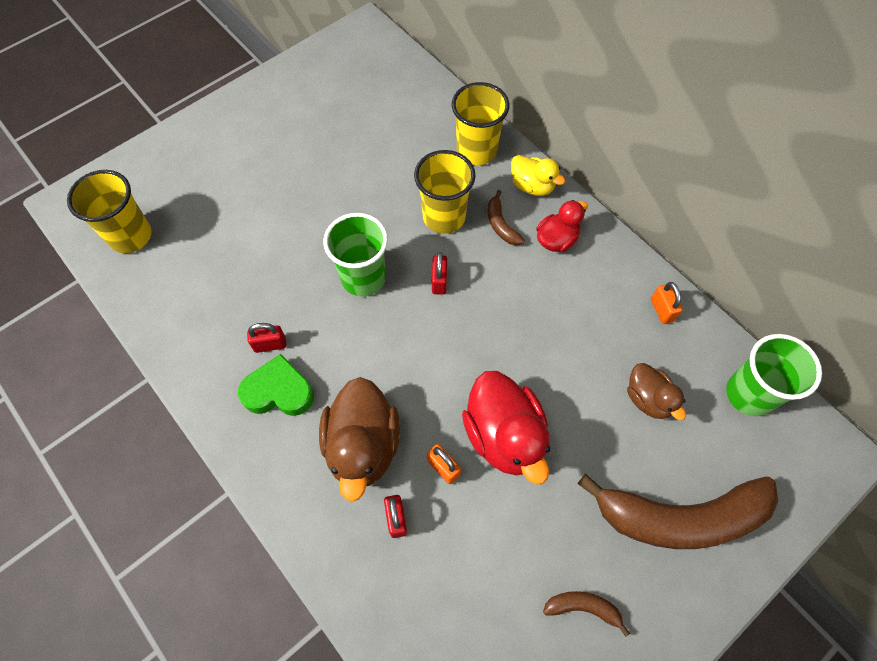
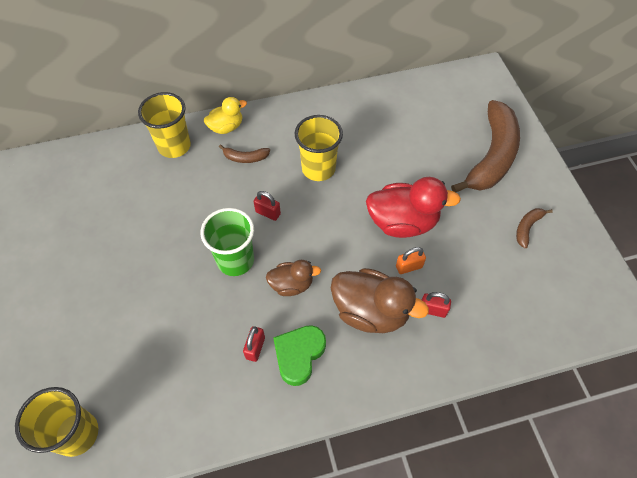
camera: 65 degrees left, 5 degrees down
(444, 217) = (217, 188): yellow cup -> yellow cup (318, 168)
(557, 240) = (277, 132): red duck -> none
(648, 399) = (413, 137): brown duck -> brown duck (291, 284)
(662, 310) = (359, 103): orange padlock -> none
(749, 394) = (433, 90): green cup -> none

